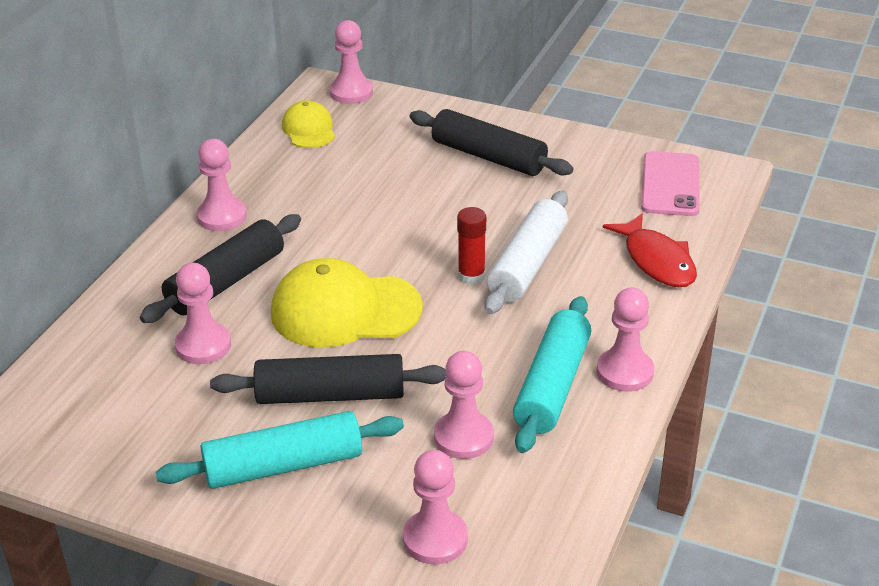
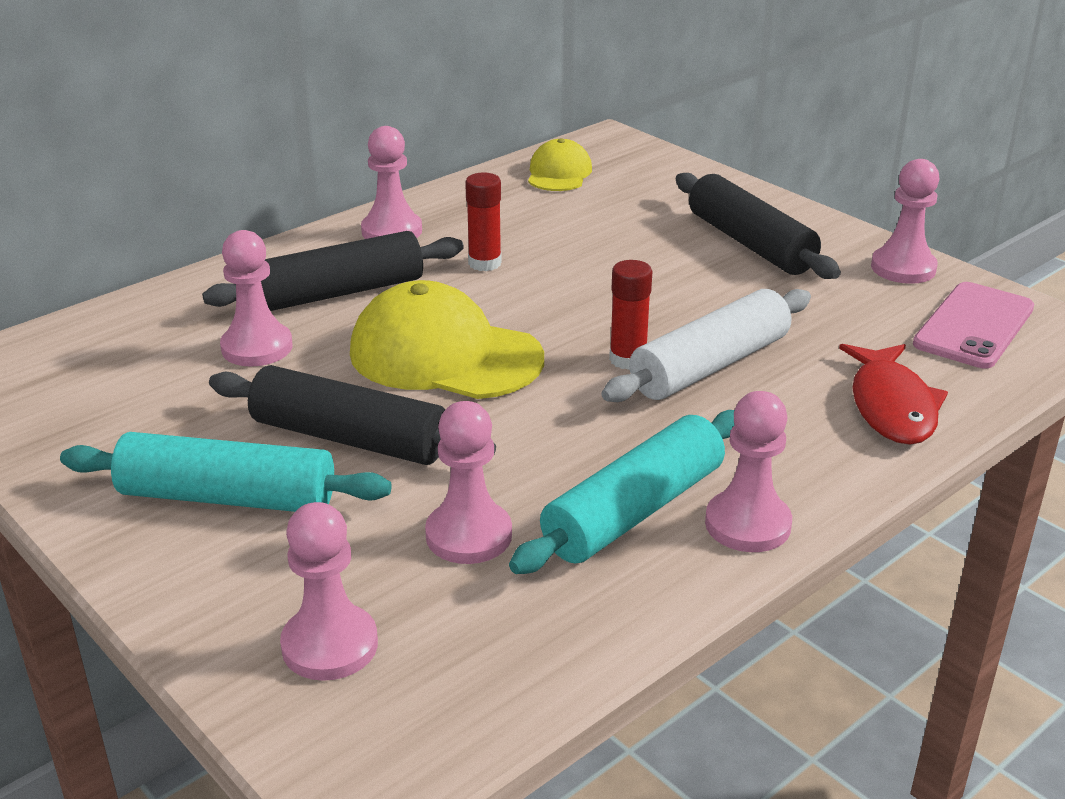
camera: 25 degrees right, 5 degrees down
(314, 225) = (484, 263): none -> red glue stick
(351, 92) = (636, 150): pink pawn -> pink pawn (903, 268)

